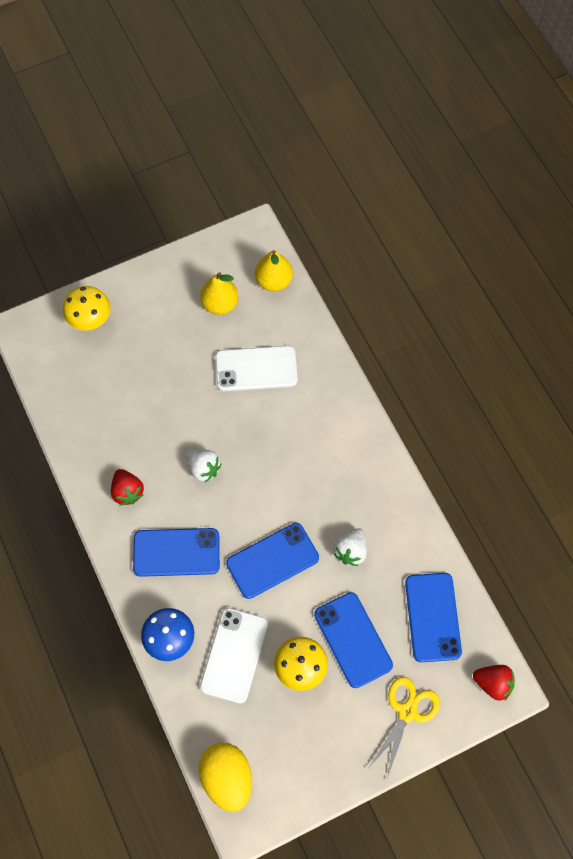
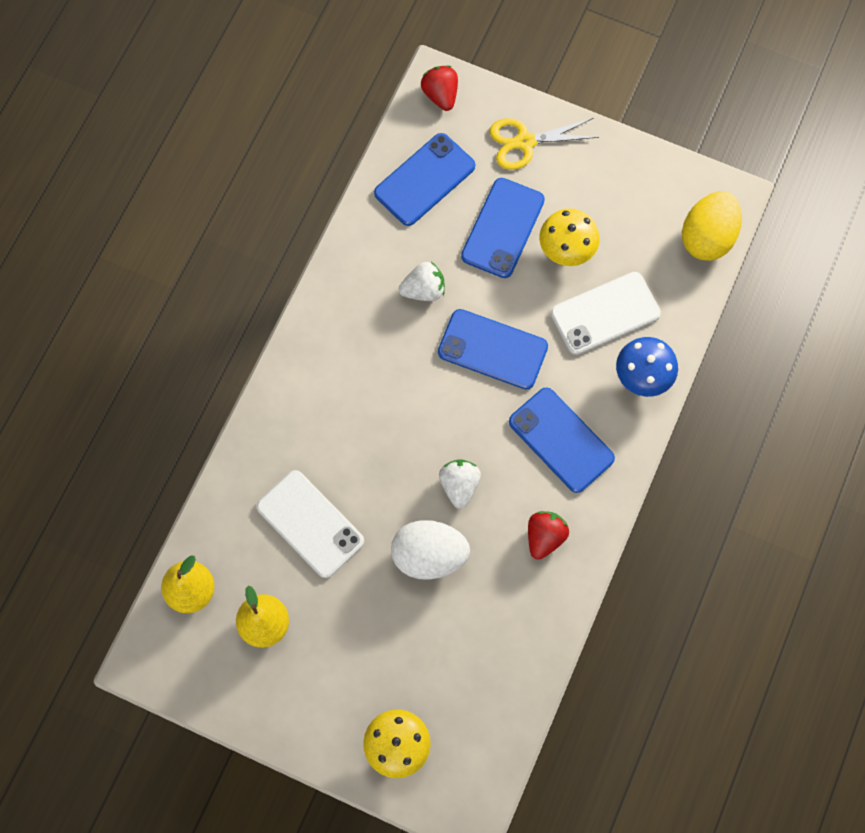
camera: 130 degrees left, 5 degrees up
(177, 418) = (429, 555): none -> white egg

